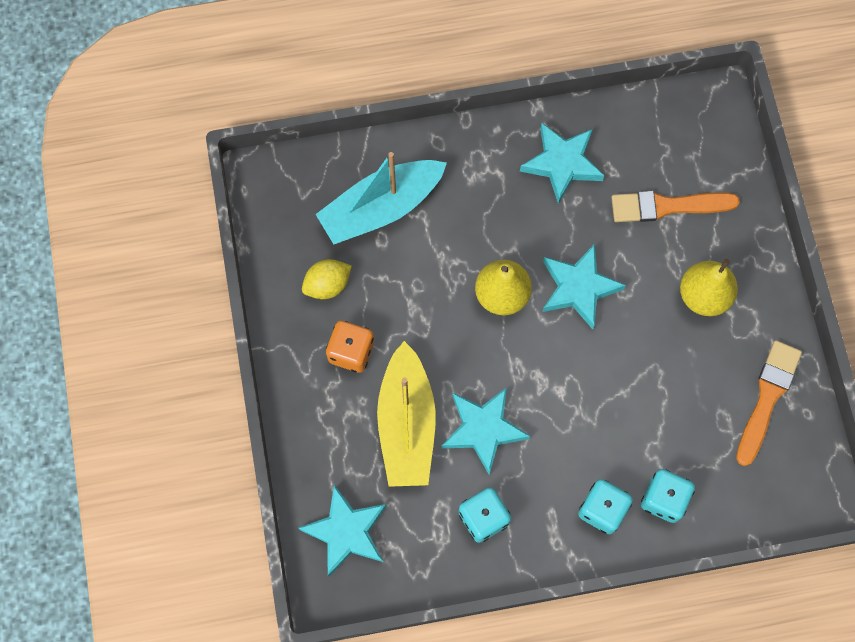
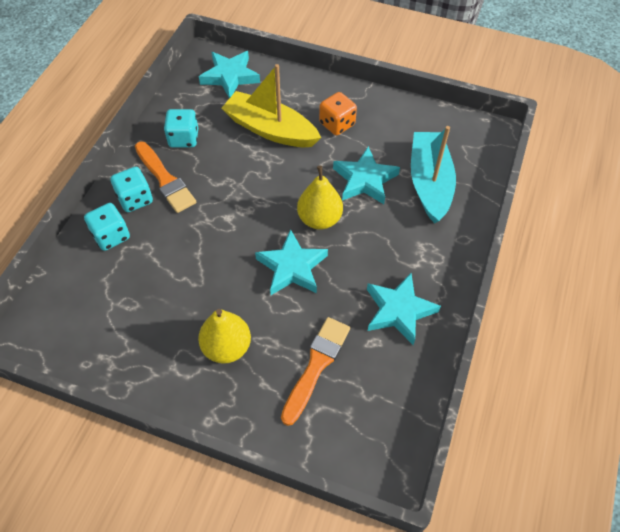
camera: 120 degrees right, 15 degrees down
(327, 285) = (390, 132): yellow lemon -> none
(483, 429) = (236, 164): turquoise star -> turquoise star (365, 180)
(767, 397) = (119, 343): orange brush -> orange brush (165, 180)

